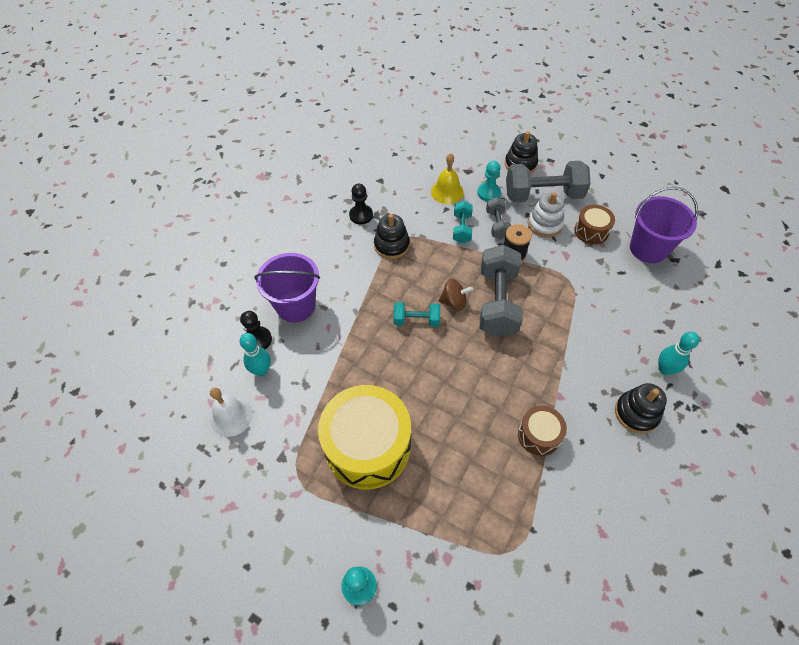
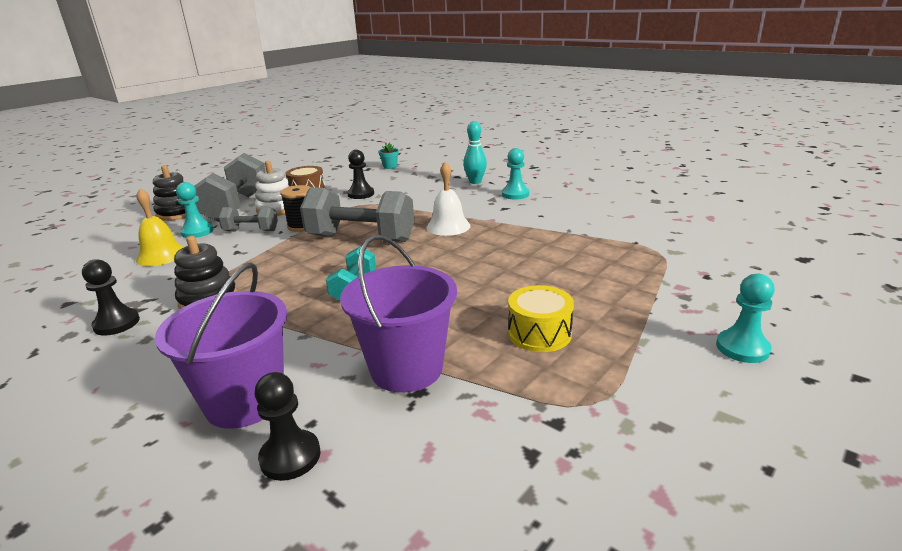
camera: 80 degrees left, 30 degrees down
(231, 416) = (461, 500): white bell -> white bell (448, 226)
(261, 370) = (366, 450): turquoise bowling pin -> none
(367, 446) = (539, 333): yellow drum -> yellow drum, size x0.50
(454, 302) = (343, 262): brown spinning top -> none
(462, 228) = (234, 250): turquoise dumbbell -> none
(539, 435) = (533, 232): brown drum -> none
(597, 274) = (361, 194): none -> black pawn
(636, 413) = (515, 194): black stacking toy -> turquoise pawn
(648, 248) = (348, 175): purple bucket -> purple bucket (406, 369)
(688, 278) = (390, 167): none -> turquoise flower pot

